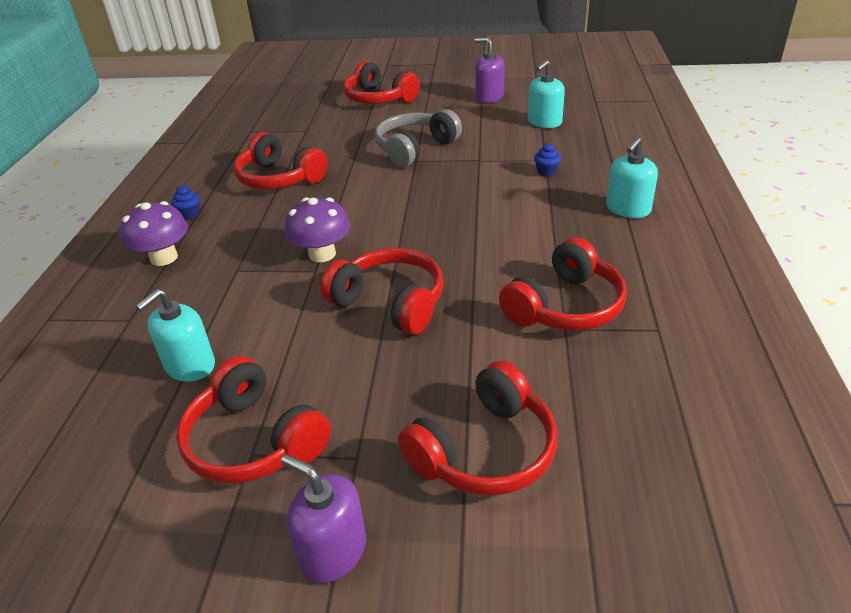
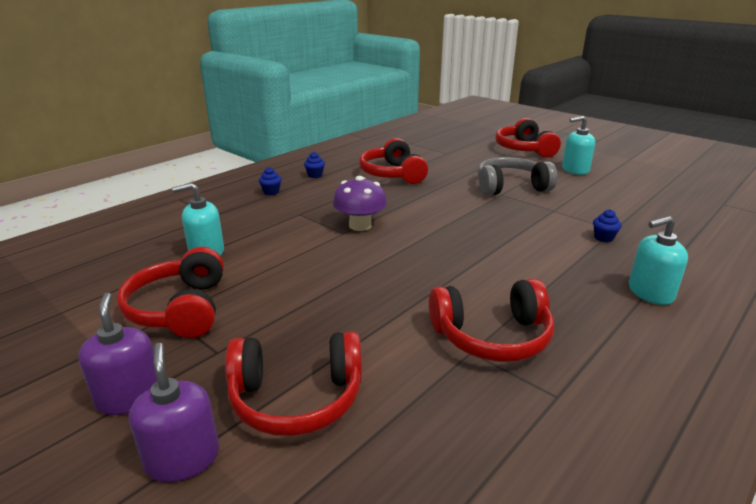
camera: 35 degrees right, 10 degrees down
(164, 258) = (271, 192): purple mushroom -> blue cupcake
(390, 303) = (363, 272): red headphones -> none
(489, 97) = (619, 173): purple soap dispenser -> purple soap dispenser (182, 458)
(544, 122) = (649, 203): turquoise soap dispenser -> turquoise soap dispenser (575, 170)

